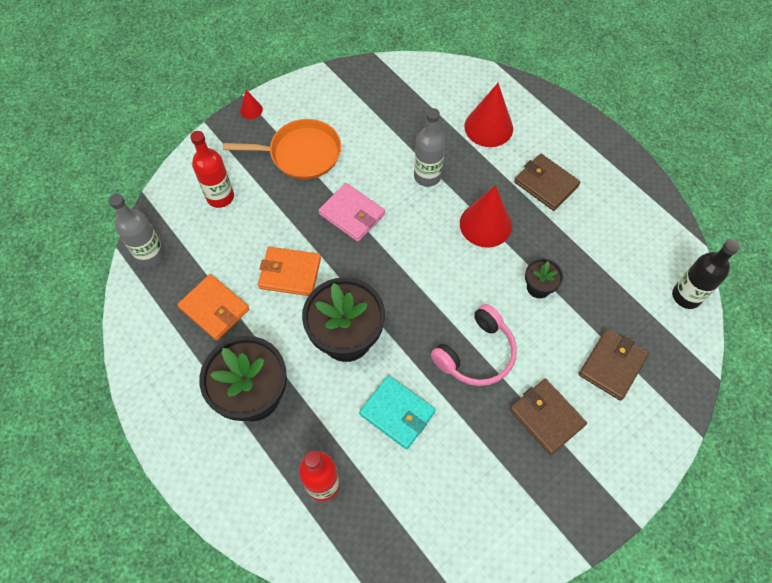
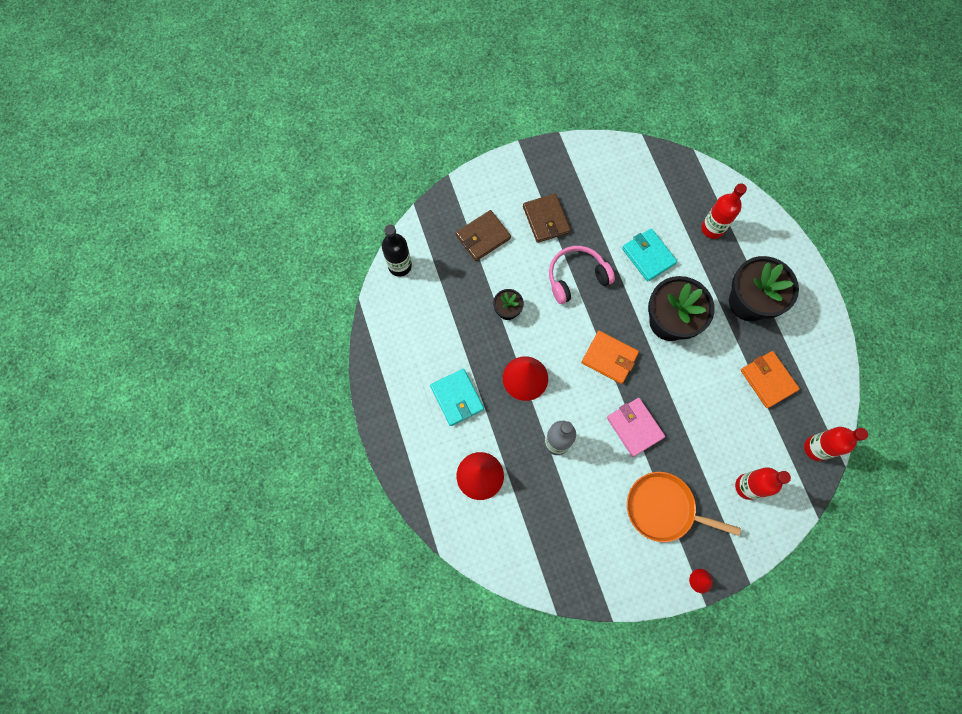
camera: 160 degrees left, 10 degrees up
(150, 255) = (816, 448): grey bottle -> red bottle
(290, 273) = (700, 390): orange wallet -> orange wallet (609, 358)
(546, 184) = (457, 398): brown wallet -> turquoise wallet

